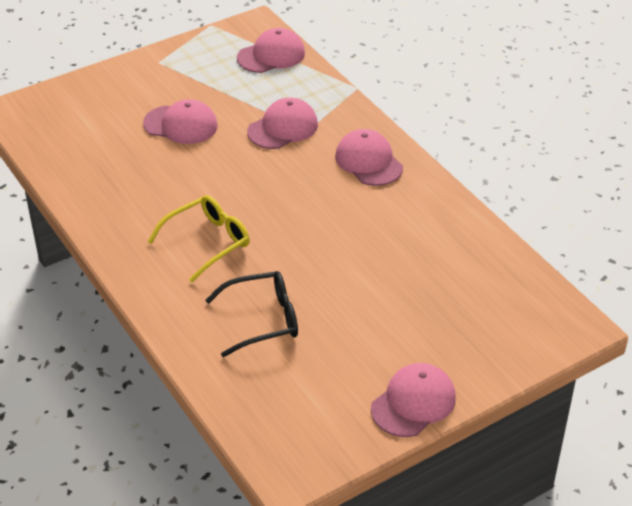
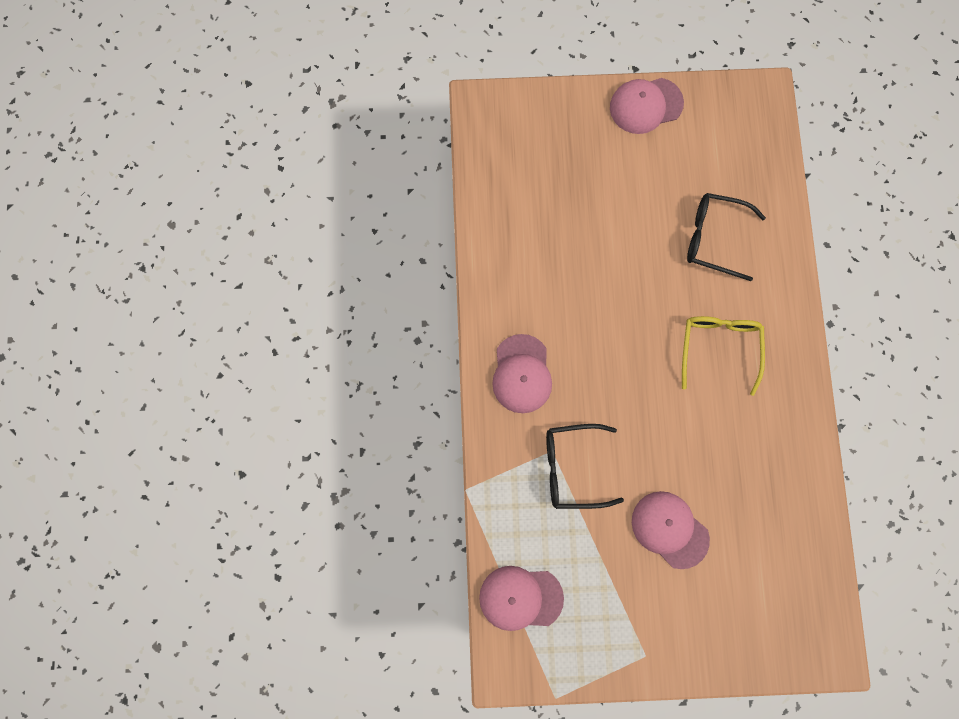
camera: 150 degrees left, 35 degrees up
(207, 242) = (719, 349): yellow glasses -> yellow glasses turned 105 degrees clockwise
(283, 128) = (573, 468): pink cap -> black glasses

